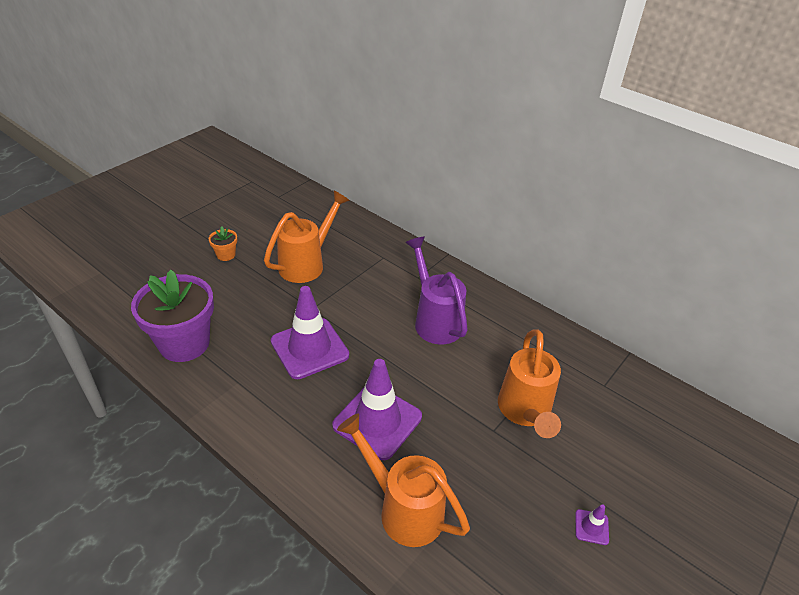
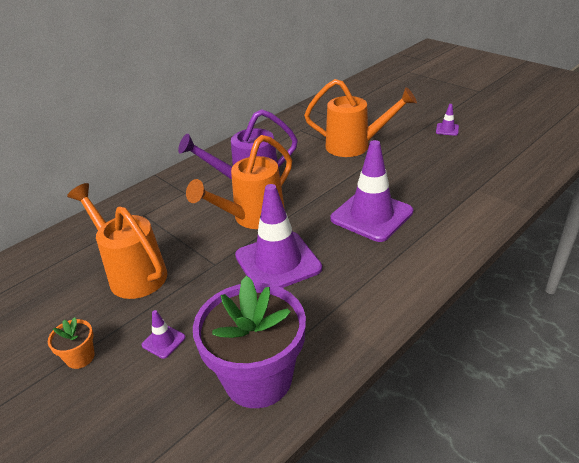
camera: 80 degrees left, 5 degrees down
(231, 291) = (163, 341): none -> purple traffic cone
(403, 508) = (456, 202): orange watering can -> orange watering can (252, 218)

